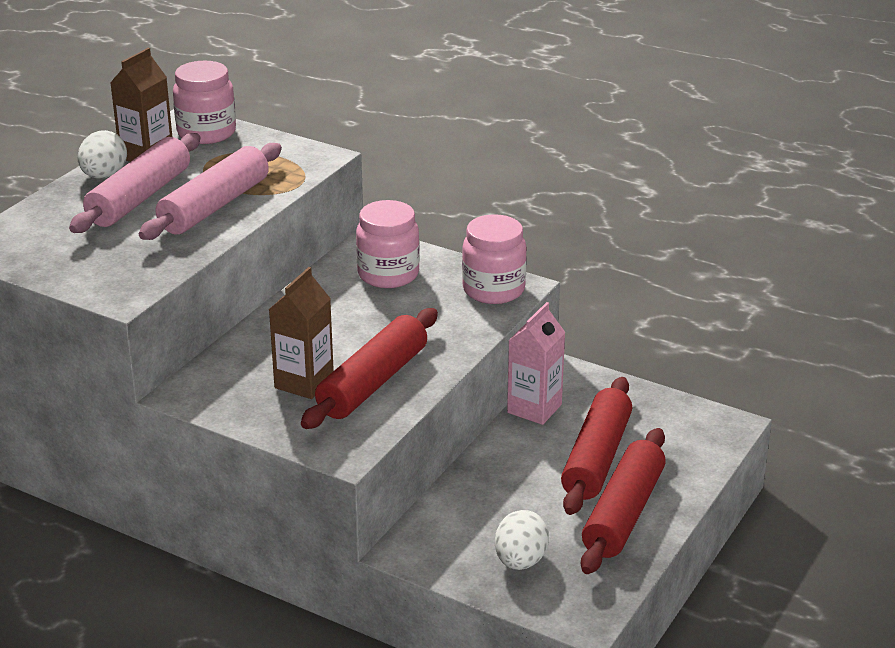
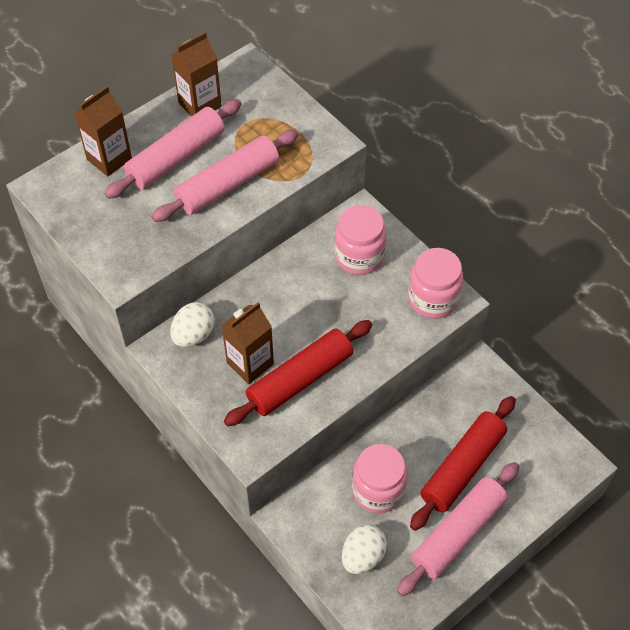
camera: 20 degrees right, 25 degrees up
(56, 213) = (109, 159): none -> brown carton
(104, 176) = (159, 122): white egg -> white egg (193, 335)
(206, 133) = (255, 87): pink jar -> pink jar (378, 490)
(534, 408) = (437, 398): pink carton -> none
(623, 513) = (458, 533): red rolling pin -> pink rolling pin

